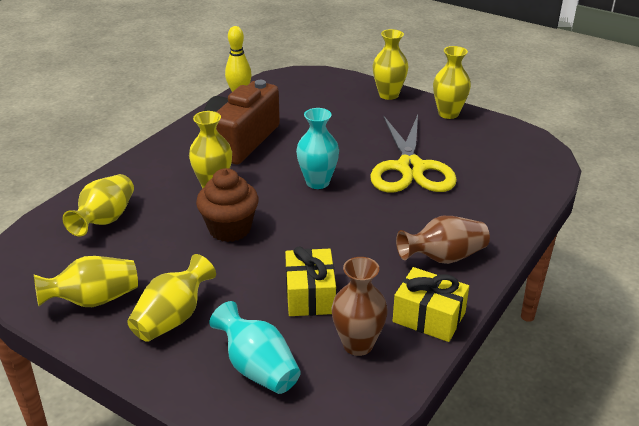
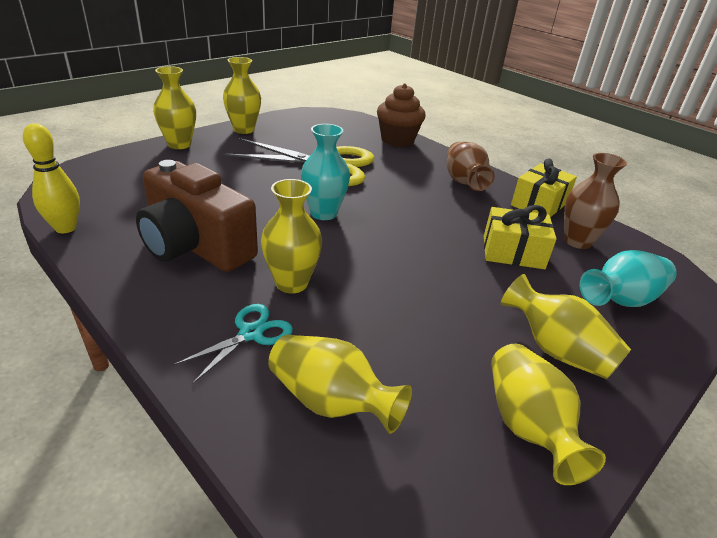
camera: 80 degrees left, 0 degrees up
(157, 181) = (251, 333): none -> turquoise scissors
(230, 229) = (392, 284): brown cupcake -> brown cupcake (397, 140)

